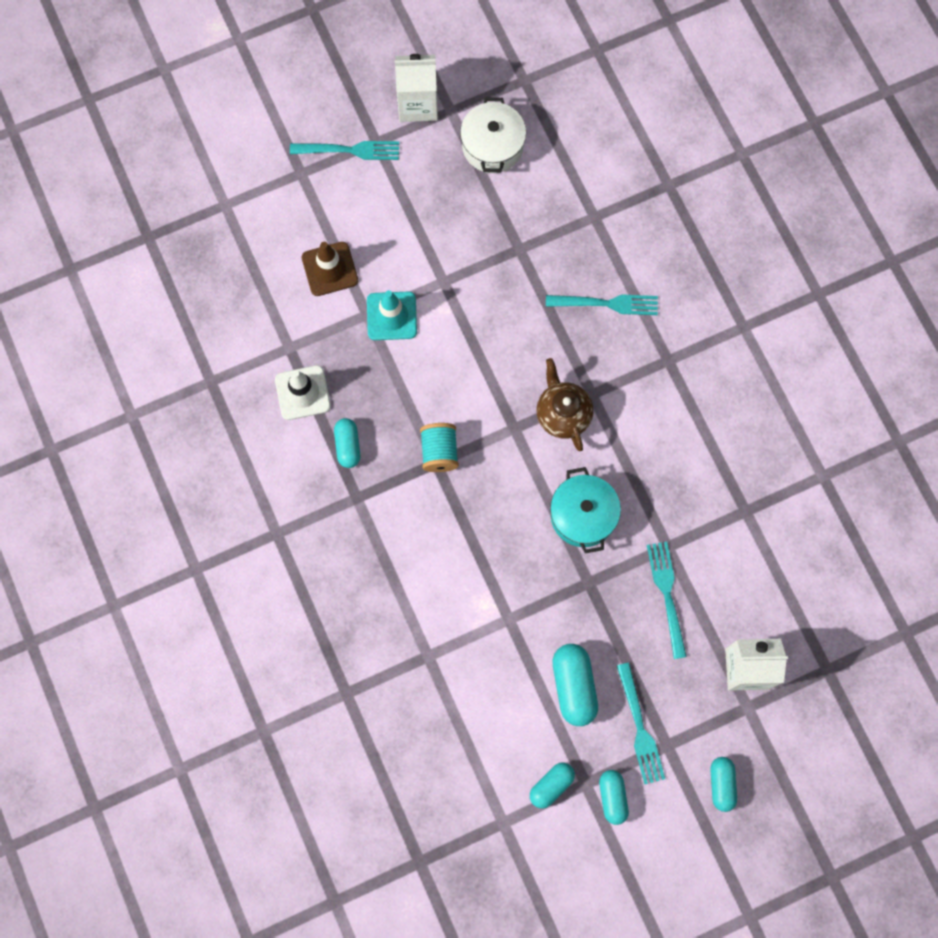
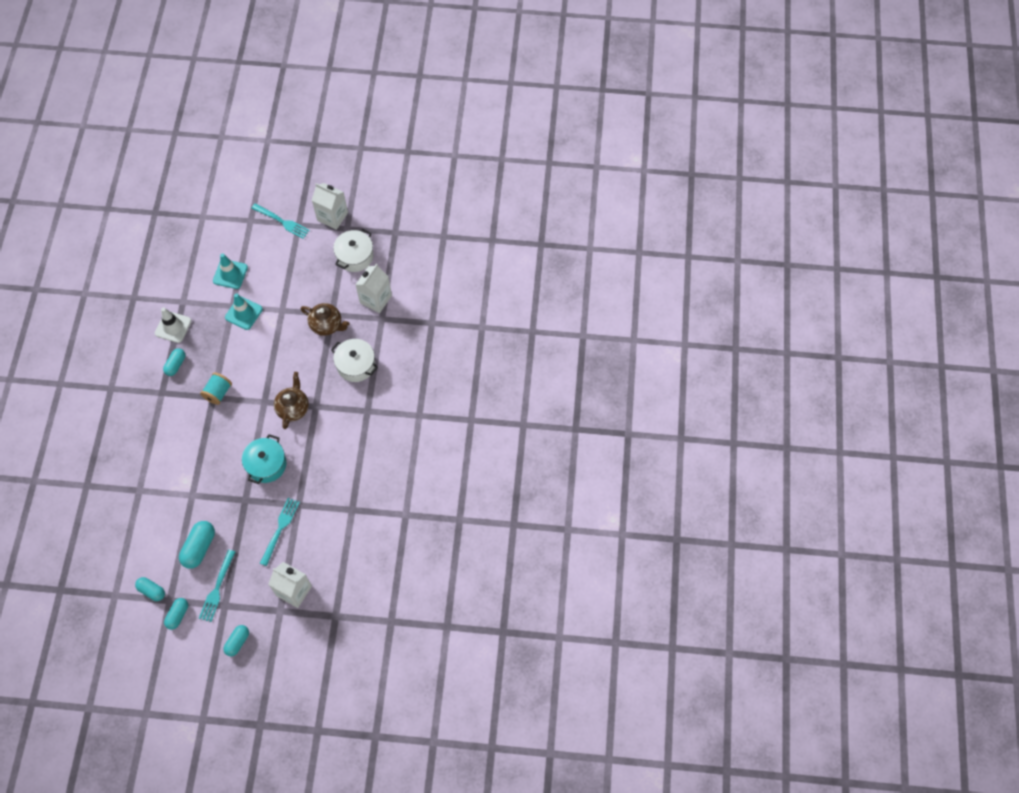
camera: 30 degrees right, 10 degrees down
(330, 269) = (230, 274): brown traffic cone -> turquoise traffic cone
(524, 268) = (327, 325): none -> brown teapot
(551, 785) = (152, 591): turquoise capsule -> turquoise capsule turned 45 degrees clockwise
(566, 193) = (375, 299): none -> white carton
(606, 304) = (356, 365): turquoise fork -> white pot

